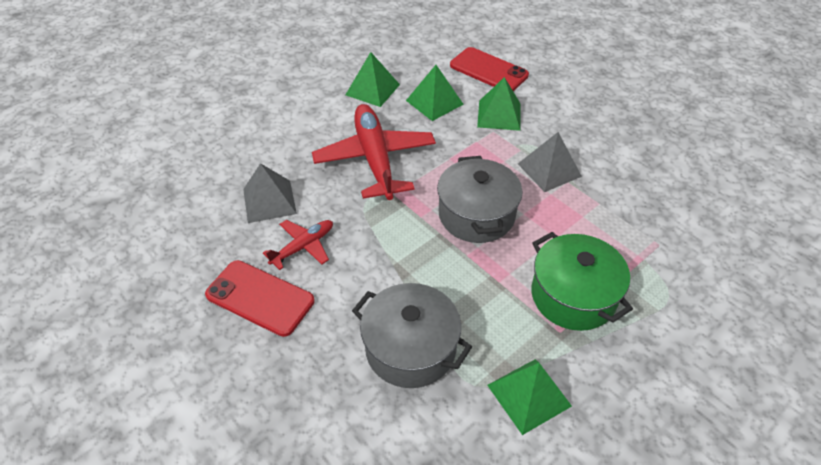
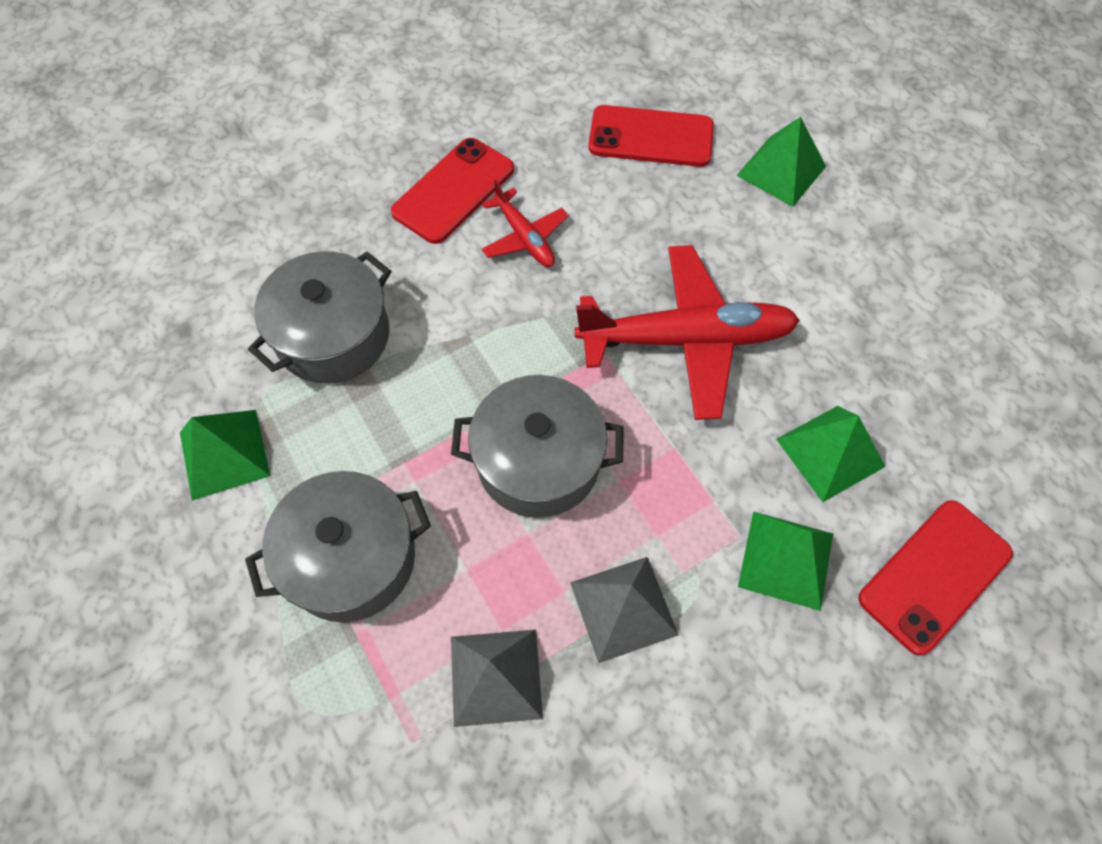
camera: 100 degrees right, 15 degrees up
(205, 189) = (651, 137): none -> red phone
(269, 201) = (616, 204): grey pyramid -> grey pyramid (495, 677)
(372, 89) = (870, 357): green pyramid -> green pyramid (781, 171)
(573, 296) = (351, 558): green pot -> grey pot

